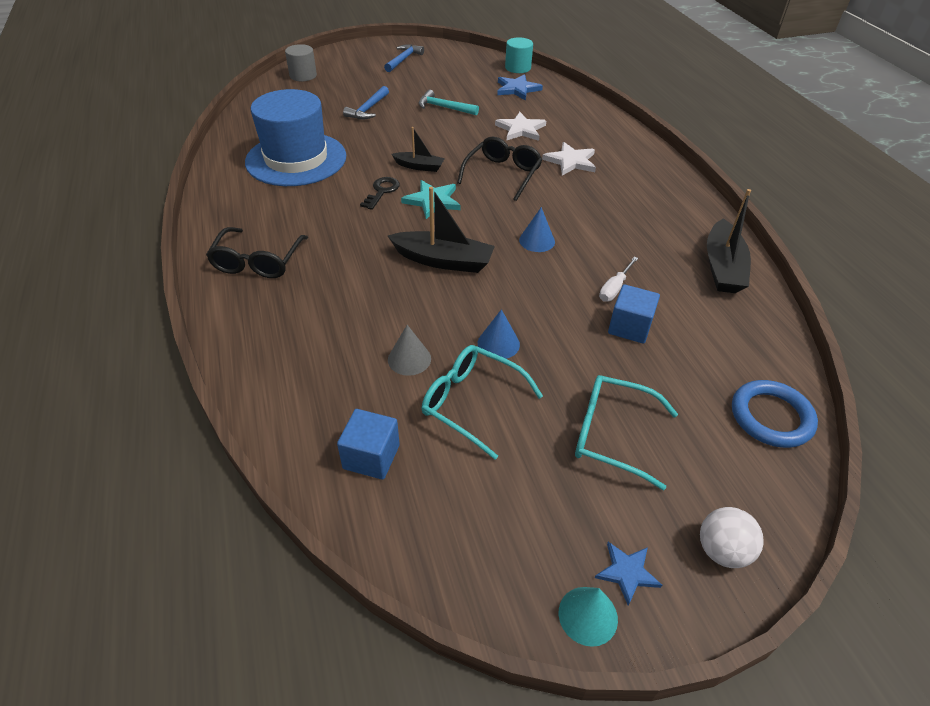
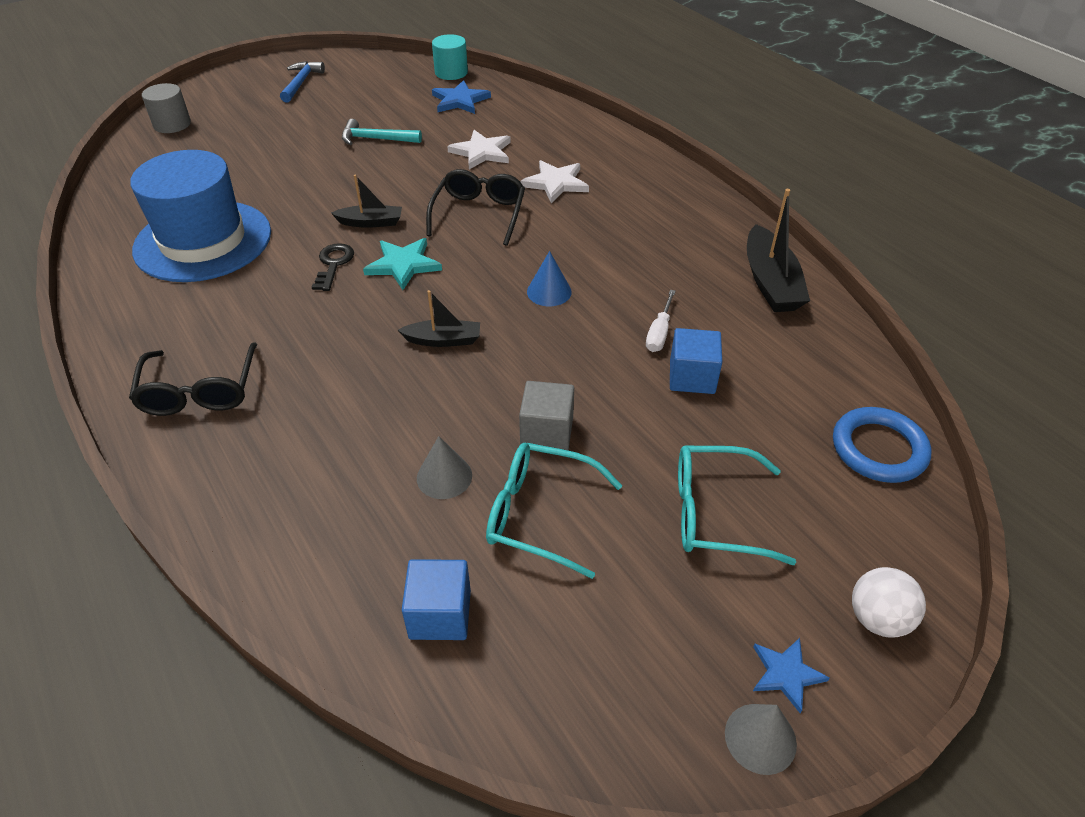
camera: 15 degrees left, 0 degrees up
(368, 109) = (277, 157): blue hammer -> none
(443, 261) = (443, 340): black boat -> black boat, size x0.60
(498, 343) = (547, 432): blue cone -> grey cube
(588, 615) = (760, 738): turquoise cone -> grey cone

